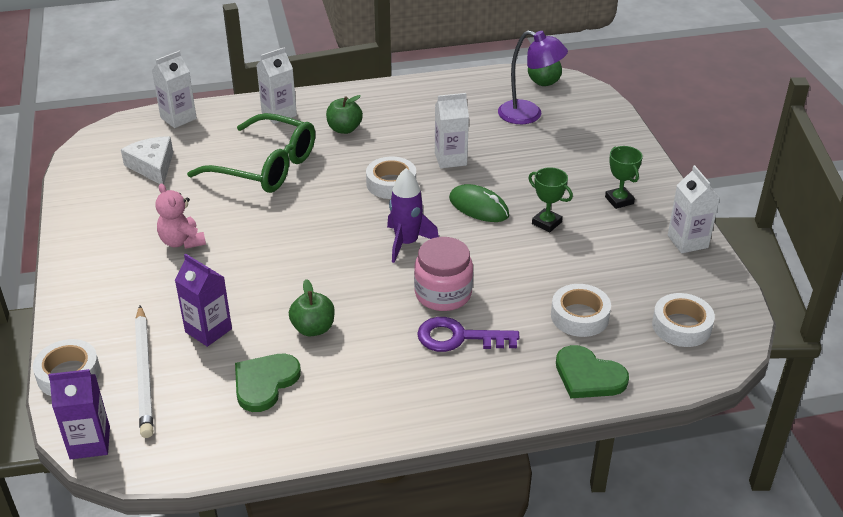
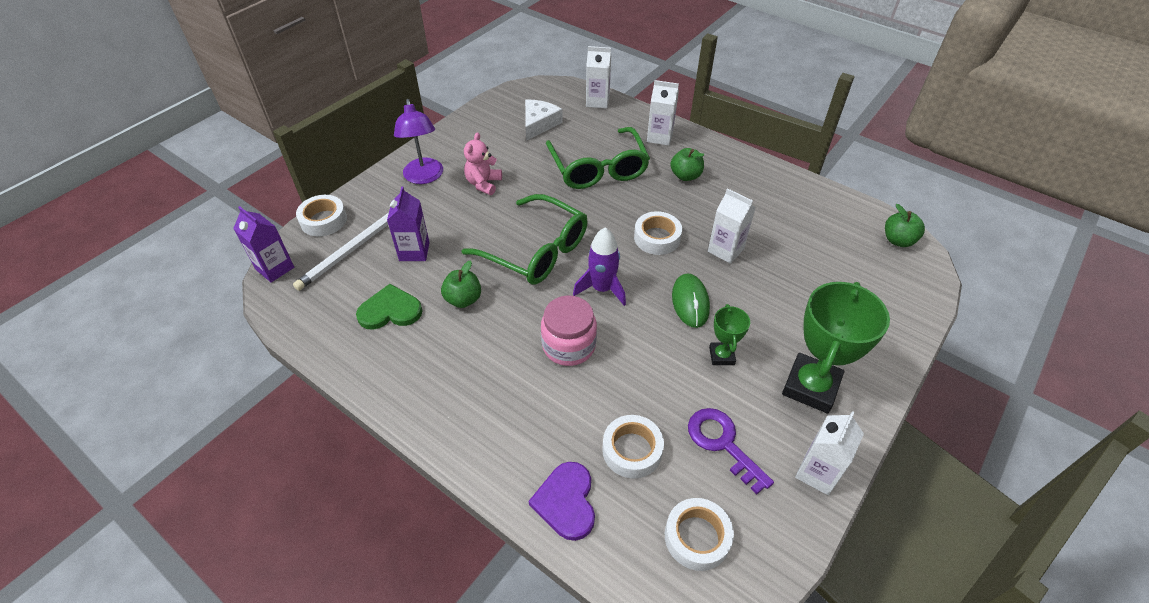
camera: 50 degrees right, 10 degrees up
(315, 255) = (537, 251): none -> green glasses
(458, 337) = (530, 385): purple key -> purple key (722, 443)
(529, 115) = (842, 259): purple lamp -> purple lamp (424, 177)
(588, 376) = (566, 502): green heart -> purple heart
(619, 200) = (810, 386): green trophy -> green trophy, size x1.99

